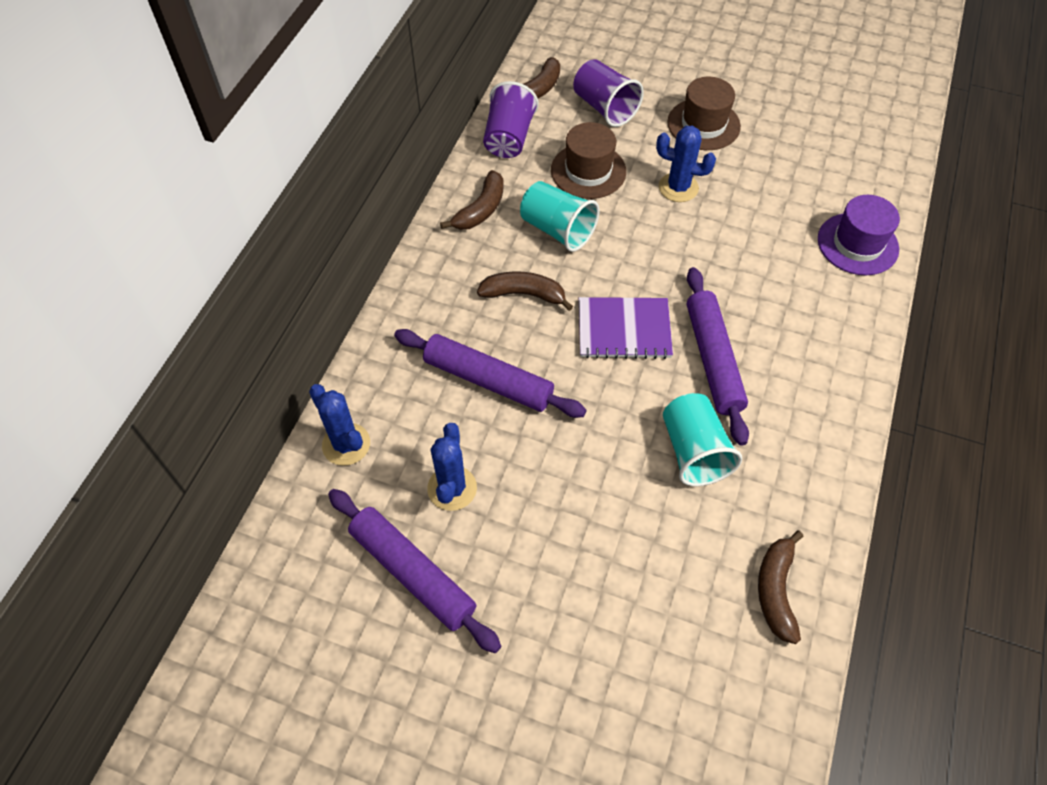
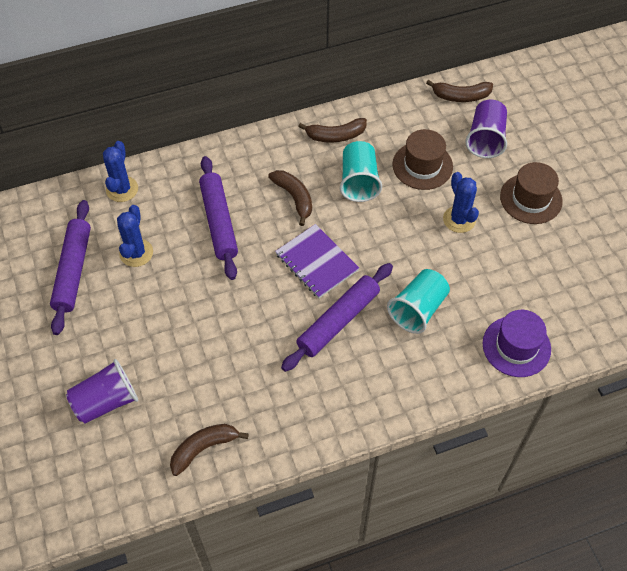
camera: 50 degrees right, 0 degrees up
(452, 488) = (136, 253): blue cactus -> blue cactus turned 45 degrees counterclockwise
(509, 138) = (406, 110): purple cup -> purple cup (106, 401)
(693, 451) = (262, 351): turquoise cup -> turquoise cup (418, 309)

